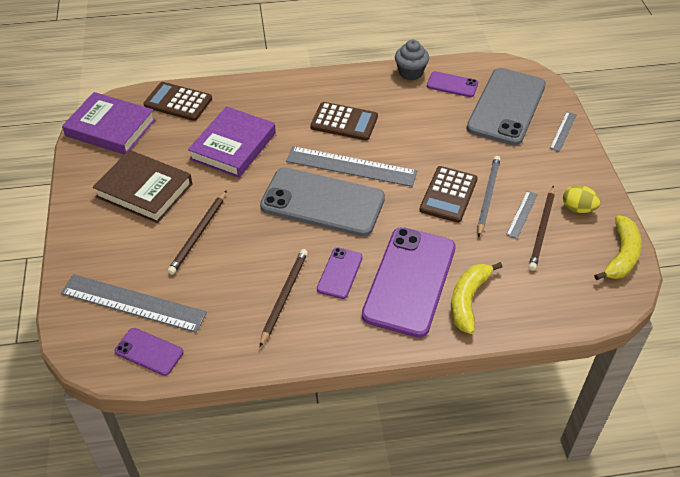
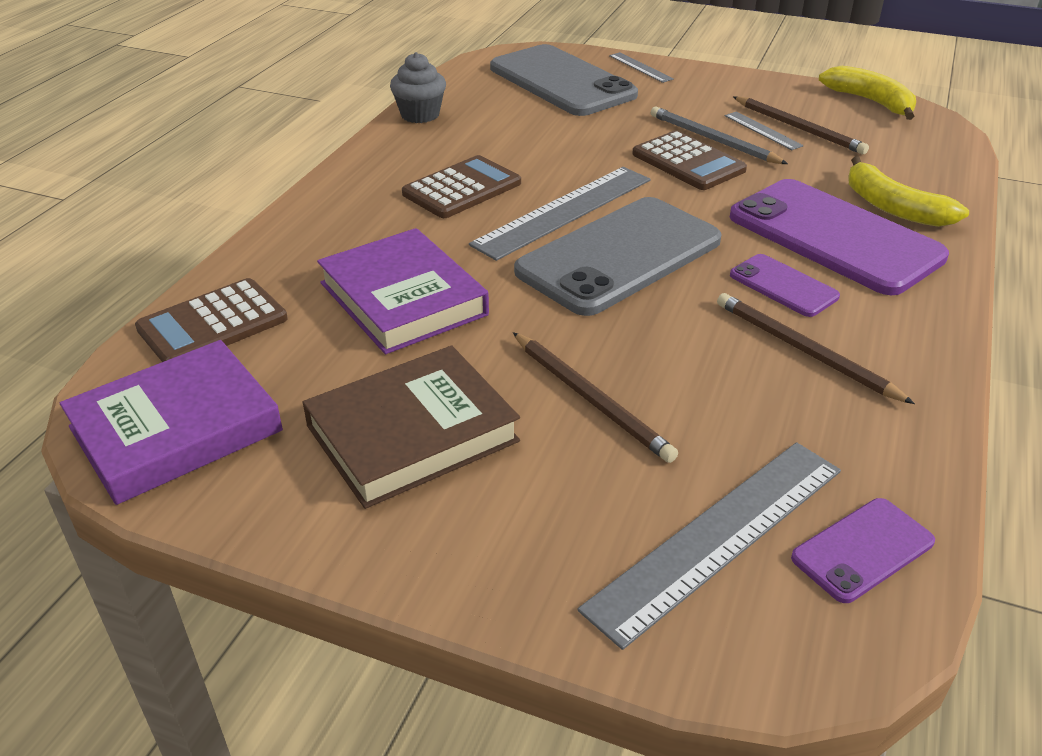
camera: 60 degrees left, 10 degrees down
(452, 85) = (480, 98): purple phone -> none
(578, 208) = (778, 99): yellow egg -> none

